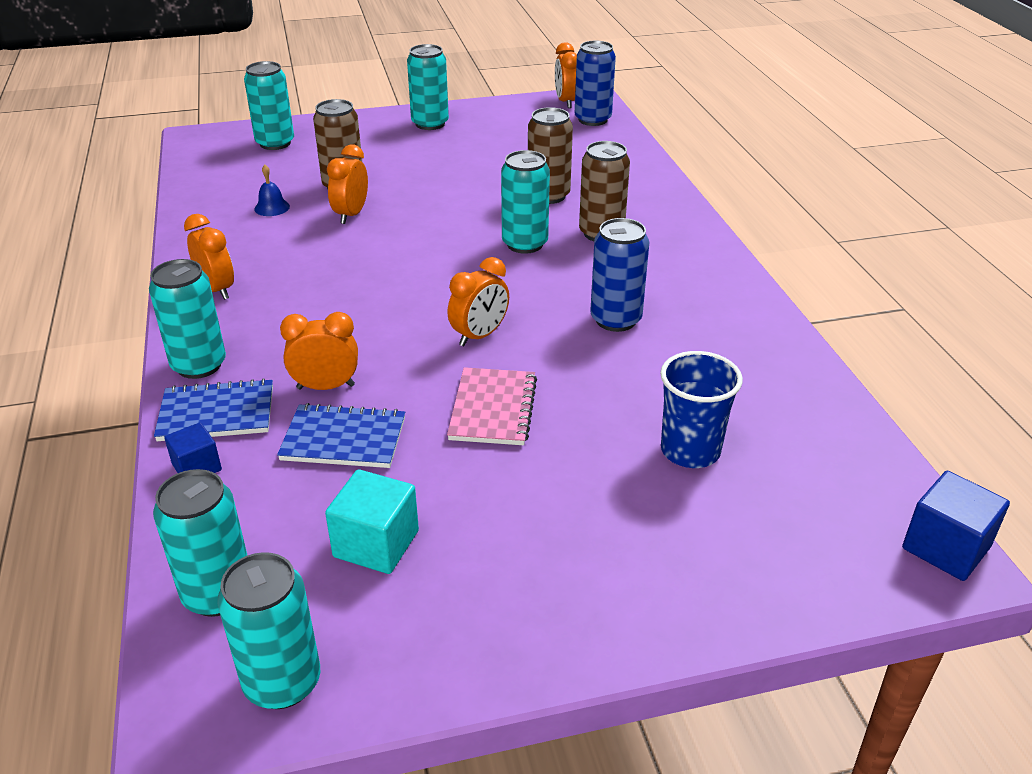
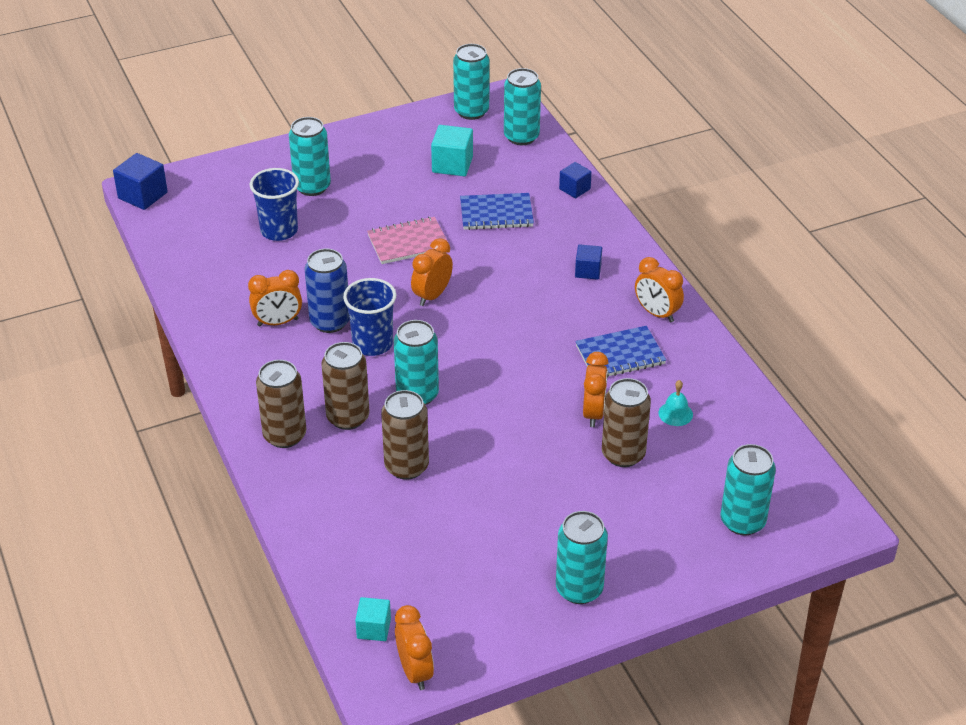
camera: 170 degrees right, 5 degrees up
(199, 365) = (622, 250): turquoise can -> turquoise can (312, 187)
(217, 413) = (585, 220): blue notebook -> blue notebook (620, 355)
(264, 343) = (588, 271): none -> blue cube
(272, 207) = (675, 413): blue bell -> turquoise bell
(326, 387) = (525, 245): orange clock -> orange clock (278, 322)
(493, 409) = (408, 242): pink notebook -> pink notebook turned 75 degrees clockwise
(565, 292) = (372, 344): none -> blue cup
(592, 119) = (374, 628): blue can -> turquoise cube
(667, 226) = (285, 435): none -> brown can

